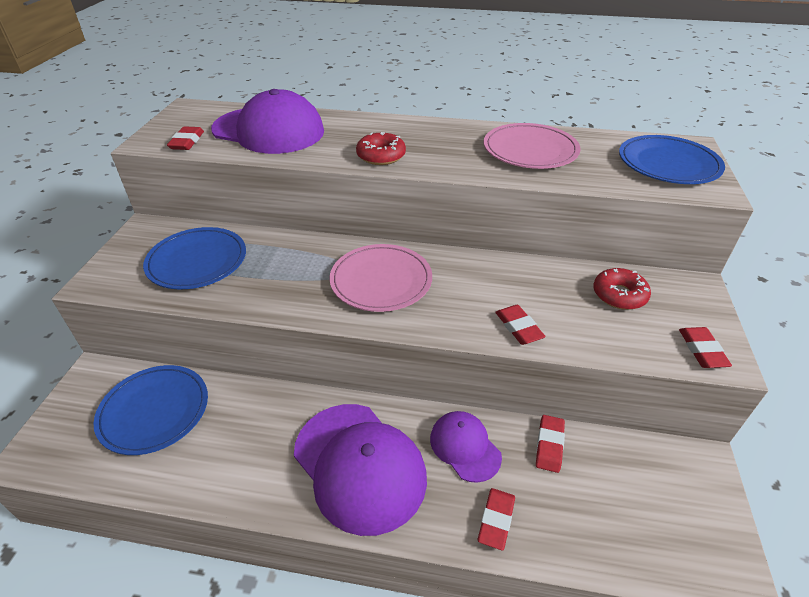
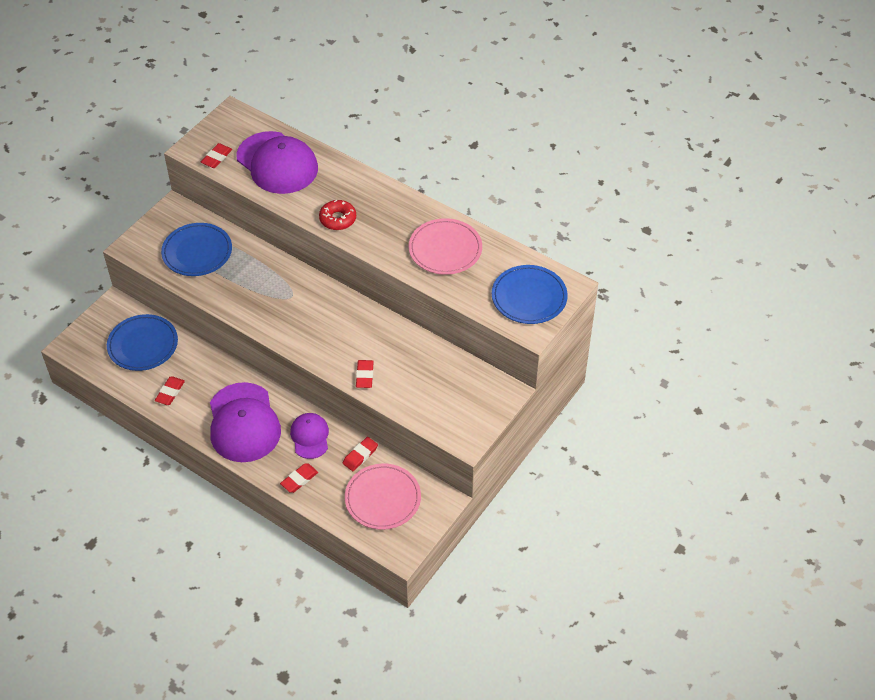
camera: 25 degrees right, 10 degrees up
(381, 281) = (304, 311): pink plate -> pink plate (383, 498)
(619, 295) = (448, 378): red donut -> none
(702, 350) = (461, 431): red eraser -> red eraser (170, 392)

